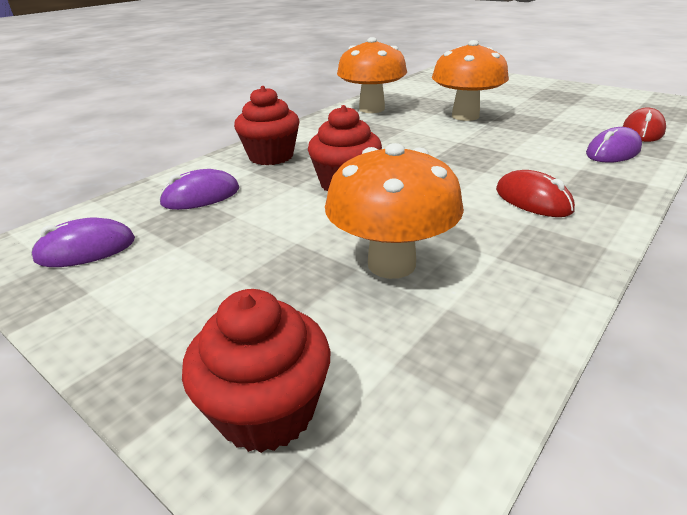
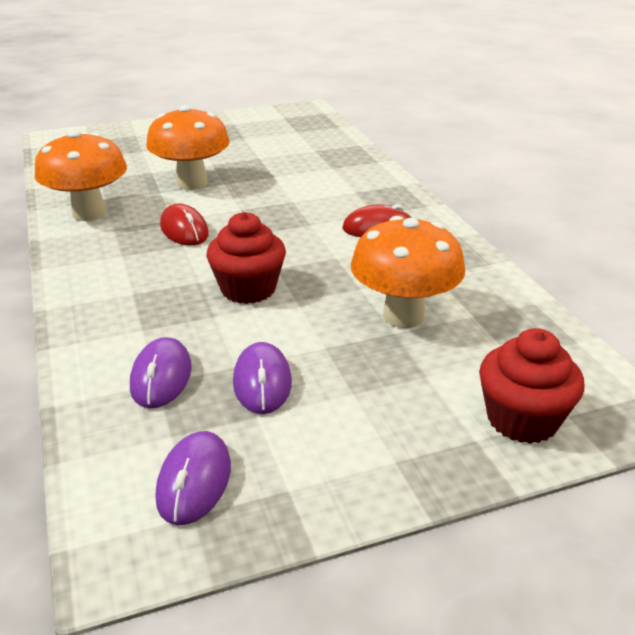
camera: 60 degrees left, 0 degrees up
(271, 156) = (121, 308): red cupcake -> none
(613, 152) = (346, 170): purple mouse -> purple mouse (262, 382)
(642, 131) = (330, 145): red mouse -> red mouse (184, 230)

